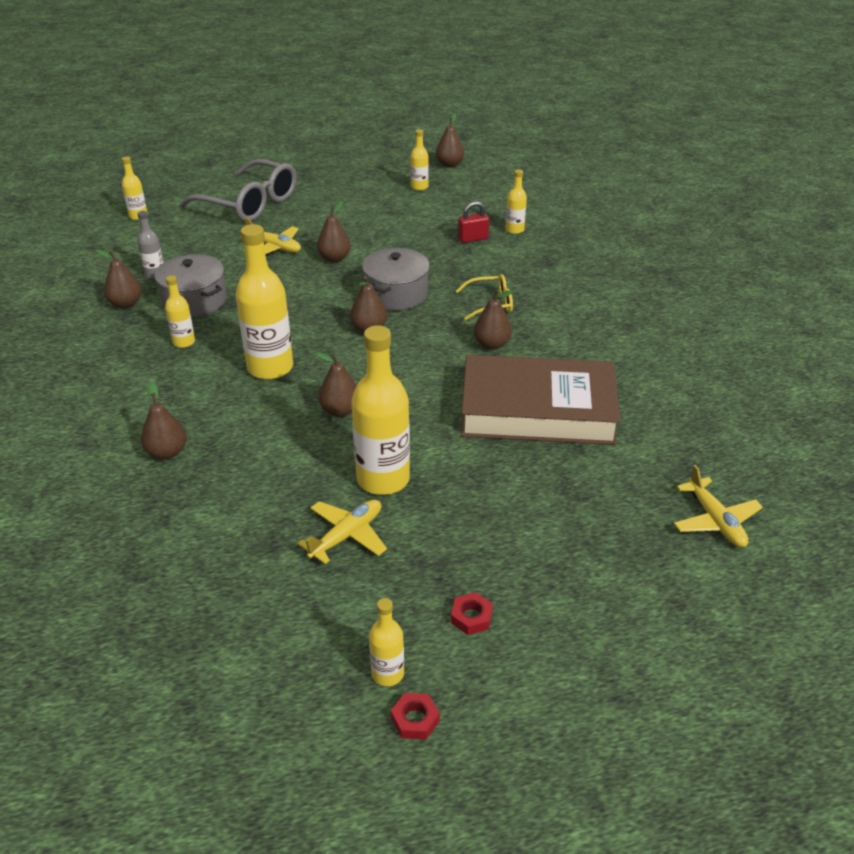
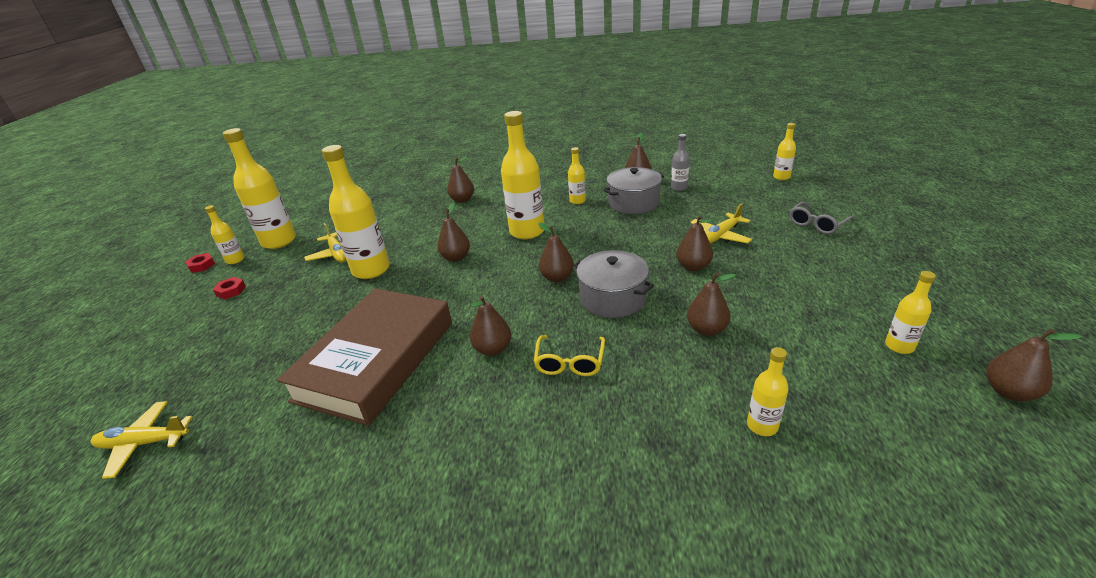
camera: 110 degrees right, 5 degrees down
(250, 203) = (817, 224): grey glasses -> grey glasses, size x0.50
(317, 642) = (279, 241): none -> yellow bottle
(426, 249) = (706, 329): none -> brown pear
(473, 238) = (734, 375): red padlock -> none

